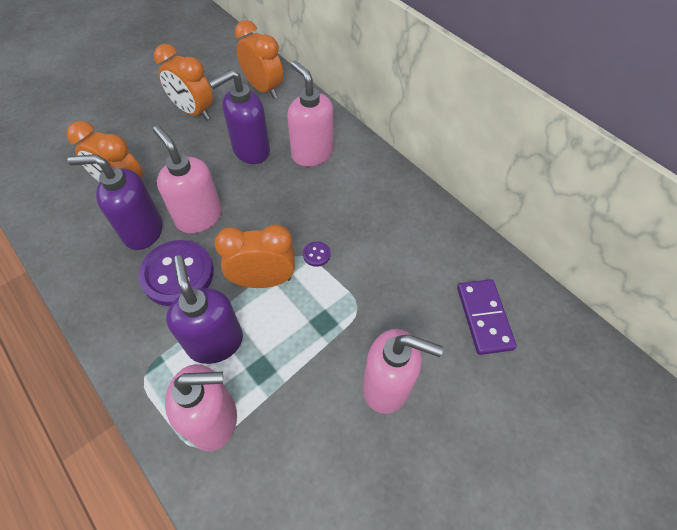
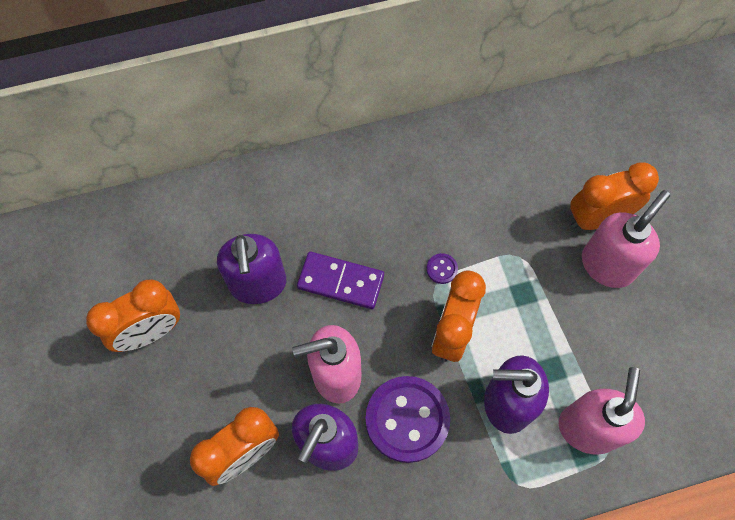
camera: 65 degrees left, 10 degrees up
(263, 88) = (154, 233): orange clock -> orange clock (597, 218)
(312, 153) = (297, 219): pink soap dispenser -> none
(484, 317) = (572, 154): purple domino -> purple domino (341, 281)

